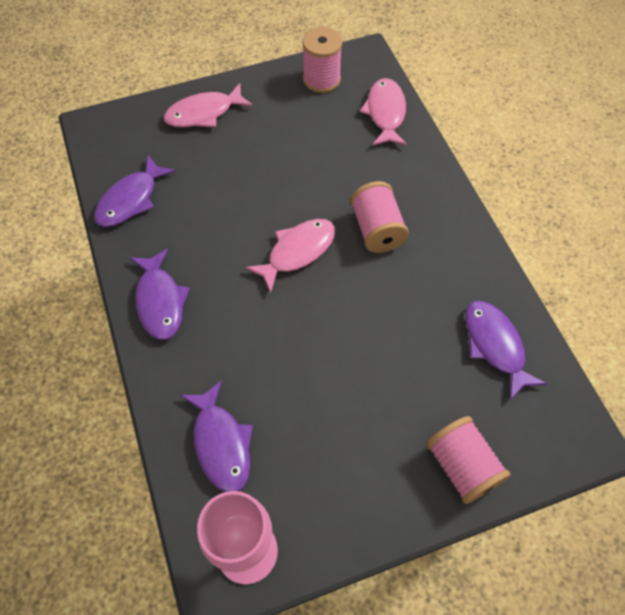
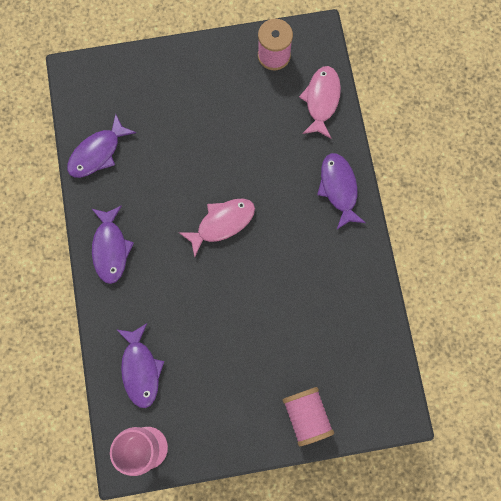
camera: 10 degrees right, 15 degrees up
(204, 113) = (167, 75): pink fish -> none
(377, 230) = (289, 214): pink spool -> none
(495, 345) = (355, 329): purple fish -> purple fish (338, 188)

